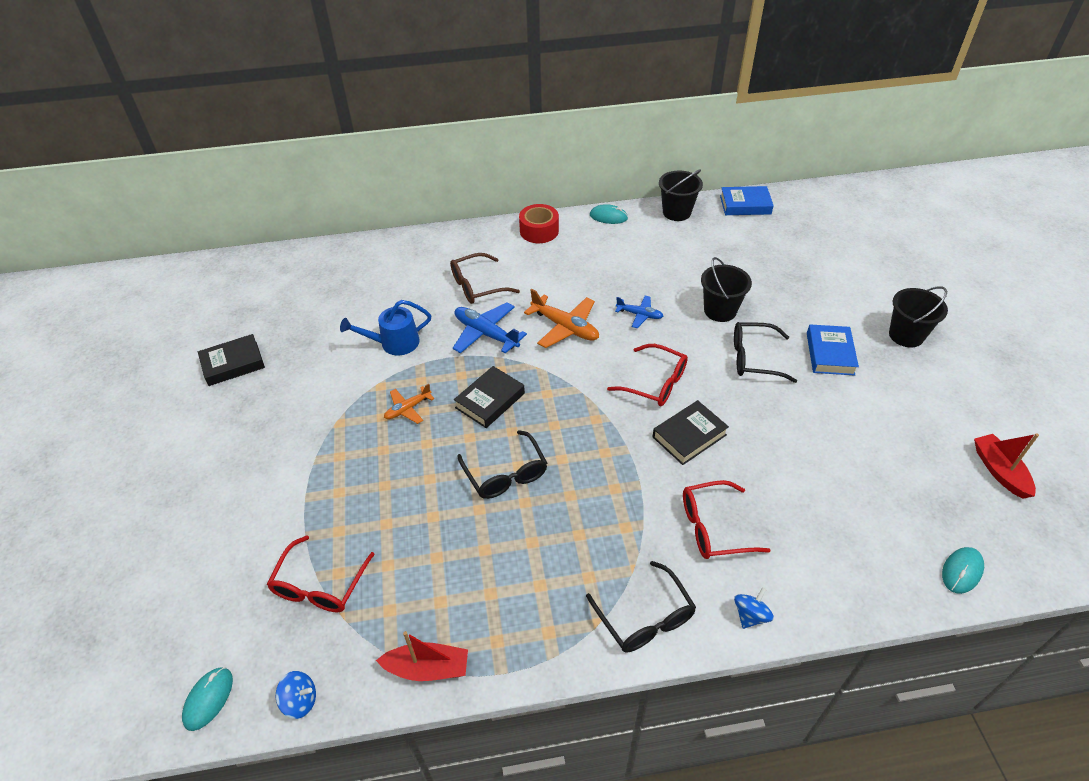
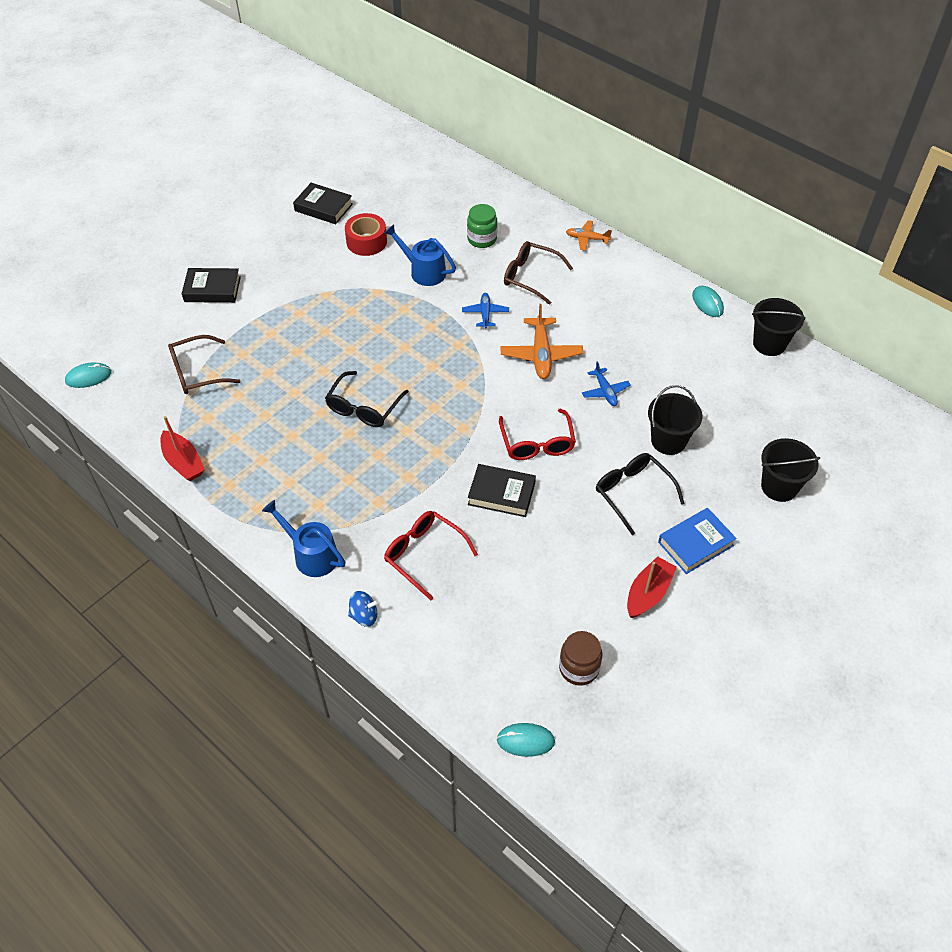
camera: 50 degrees right, 5 degrees up
(300, 701) = (118, 417): blue spinning top -> none
(319, 585) = (197, 373): red glasses -> brown glasses
(403, 289) = (482, 239): none -> green jar
(408, 409) = (371, 319): orange plane -> orange plane (587, 239)
(486, 334) = (485, 314): blue plane -> blue plane, size x0.59
(490, 400) = (422, 357): black book -> black book (212, 289)
(539, 231) = (636, 272): red tape -> red tape (366, 242)
(645, 618) = (311, 554): black glasses -> blue watering can
(745, 205) = (840, 385): blue book -> none
(906, 335) = (783, 591): black bucket -> black bucket (779, 487)
(906, 491) = (579, 668): none -> brown jar
(999, 471) = (670, 731): red boat -> red boat (648, 593)

